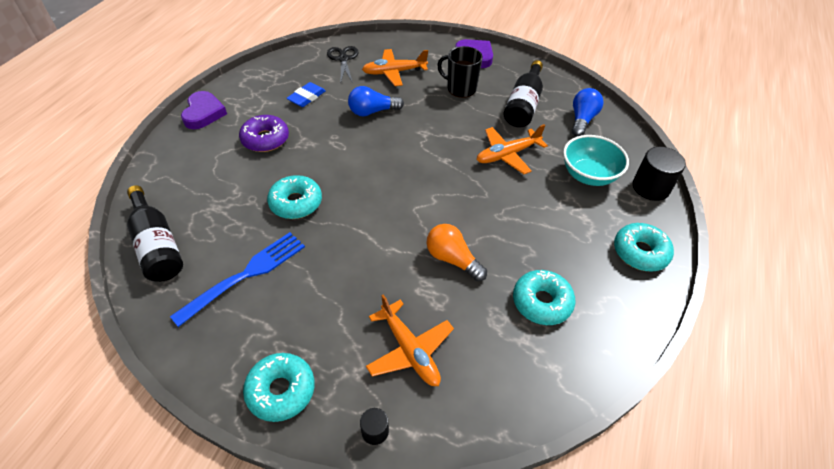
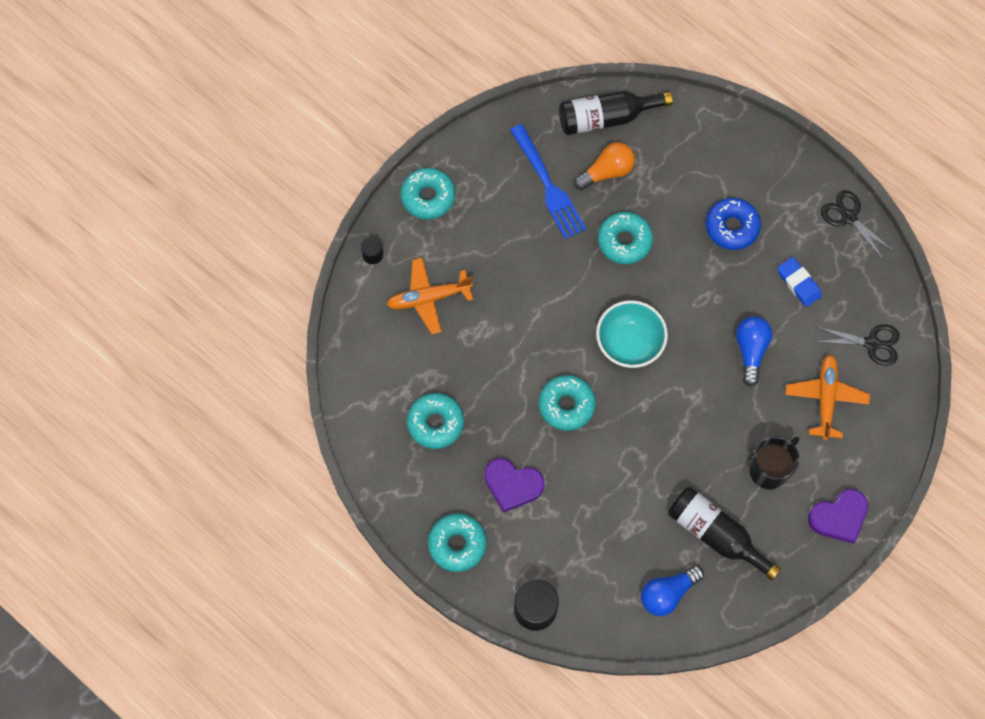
camera: 110 degrees right, 20 degrees up
(203, 113) = (796, 170): purple heart -> purple heart (512, 485)
(243, 82) = (848, 217): none -> black scissors
(265, 139) = (731, 227): purple donut -> blue donut
(452, 259) = (507, 364): orange light bulb -> orange light bulb (606, 172)
(471, 207) = (566, 405): none -> turquoise donut
(507, 155) = (632, 475): orange plane -> none
(582, 120) = (667, 593): blue light bulb -> blue light bulb turned 105 degrees clockwise
(588, 175) = (574, 550): turquoise bowl -> turquoise bowl (629, 343)

